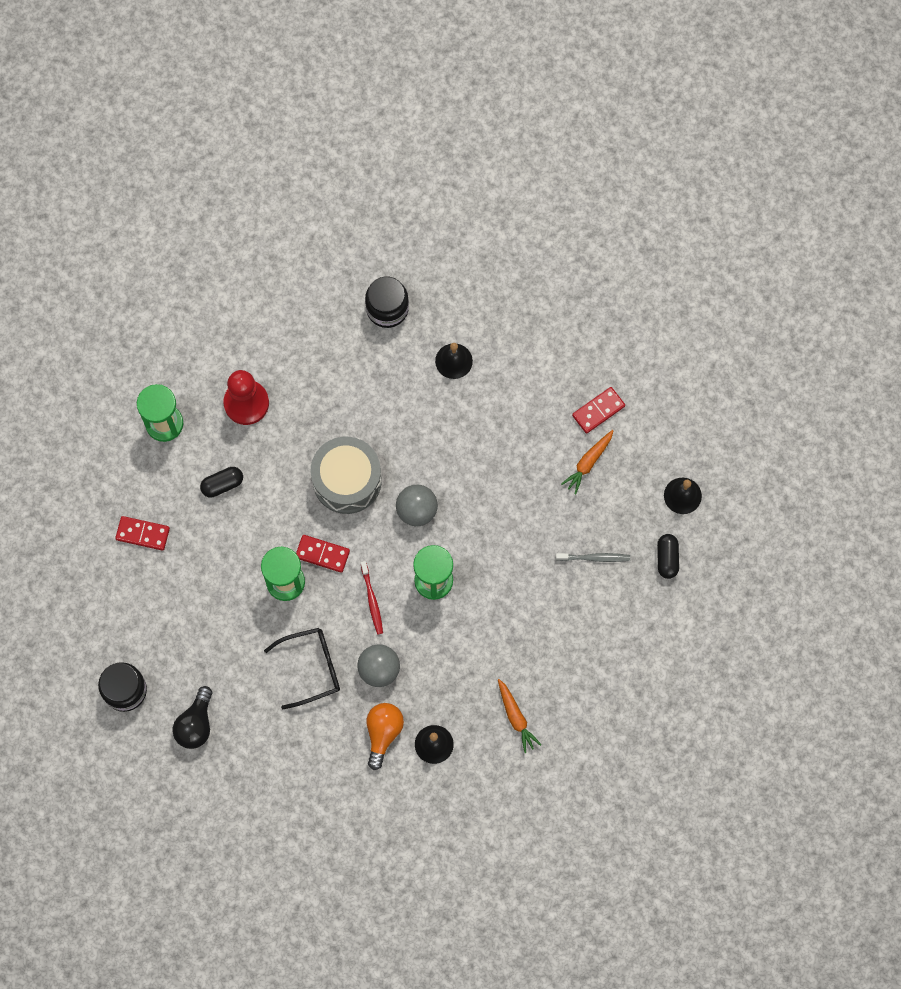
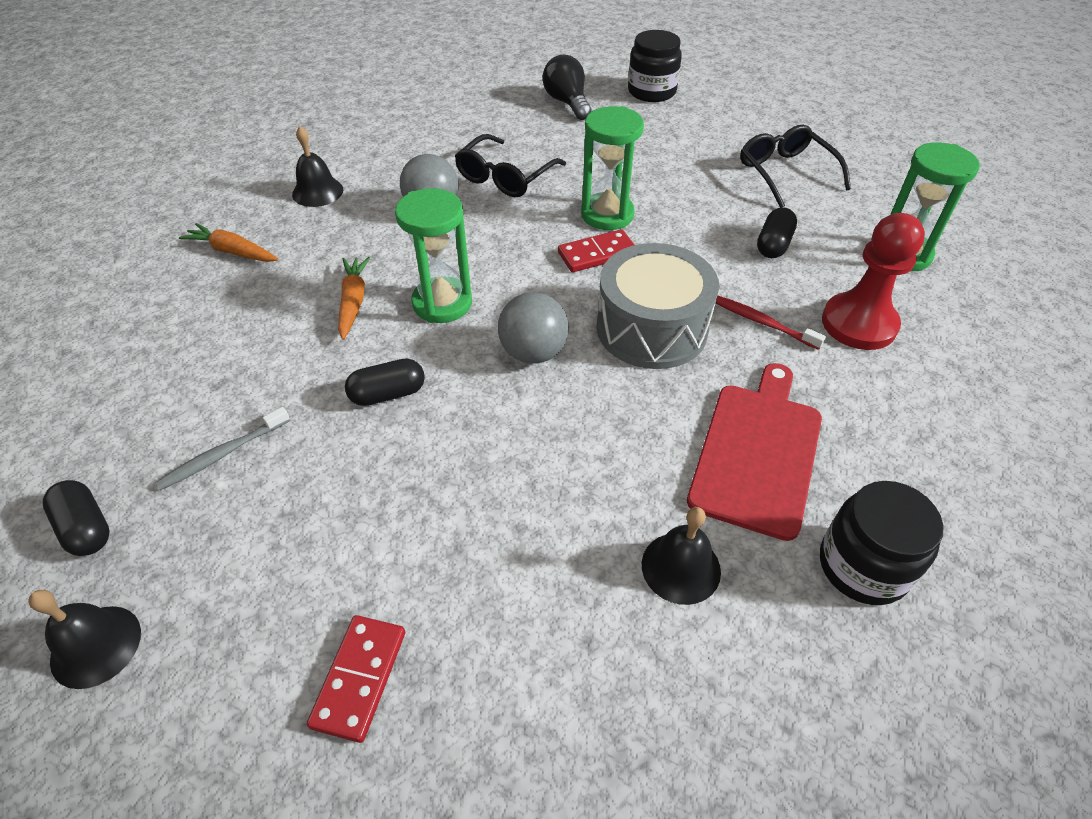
camera: 140 degrees right, 25 degrees down
(143, 534) = (785, 173): red domino -> black glasses
(372, 380) = (757, 452): none -> red cutting board
(372, 600) = (498, 250): red toothbrush -> red toothbrush (762, 322)
(383, 733) = (381, 174): orange light bulb -> none
(502, 538) = (388, 394): none -> black capsule
(588, 463) = (320, 576): orange carrot -> orange carrot (353, 302)

